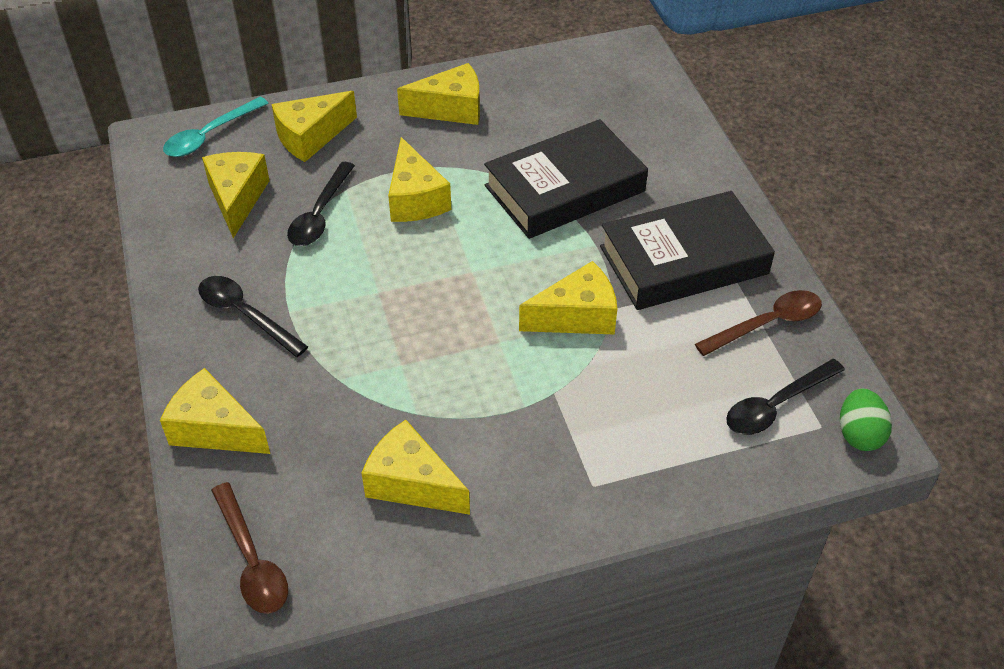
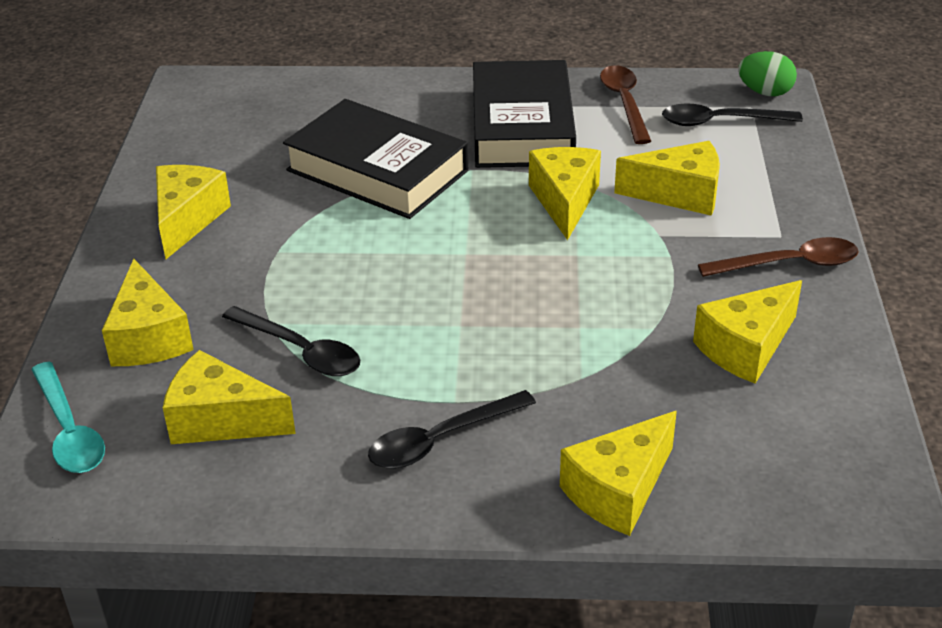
camera: 70 degrees left, 10 degrees down
(252, 560) = (819, 482): brown spoon -> brown spoon (789, 264)
(415, 199) = (324, 272): yellow cheese -> yellow cheese (679, 194)
(564, 188) = (377, 171): black book -> black book turned 45 degrees counterclockwise
(776, 405) = (720, 122): black spoon -> black spoon turned 105 degrees clockwise

